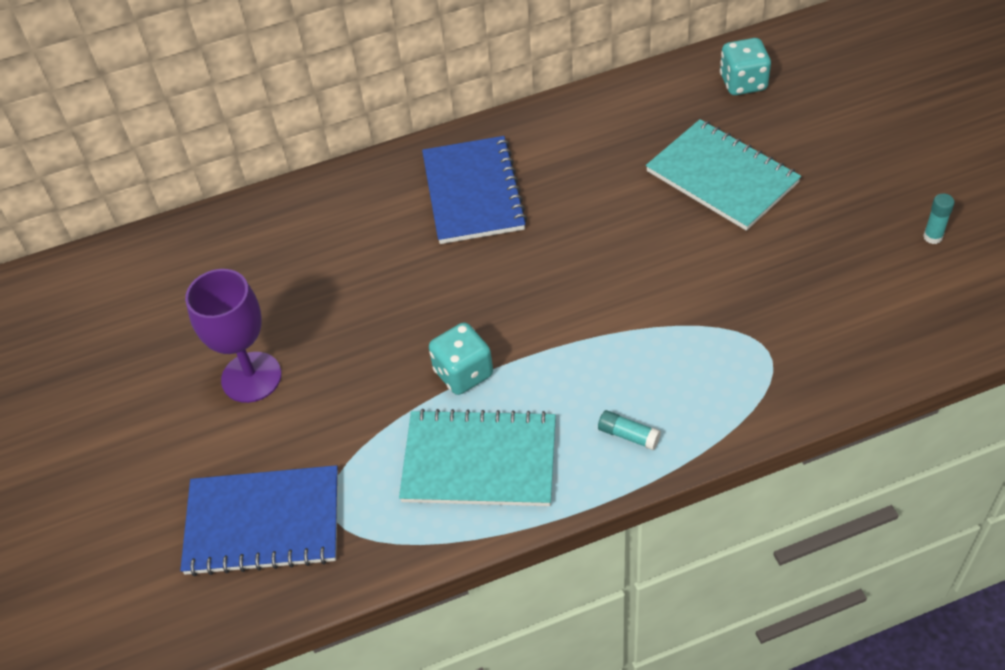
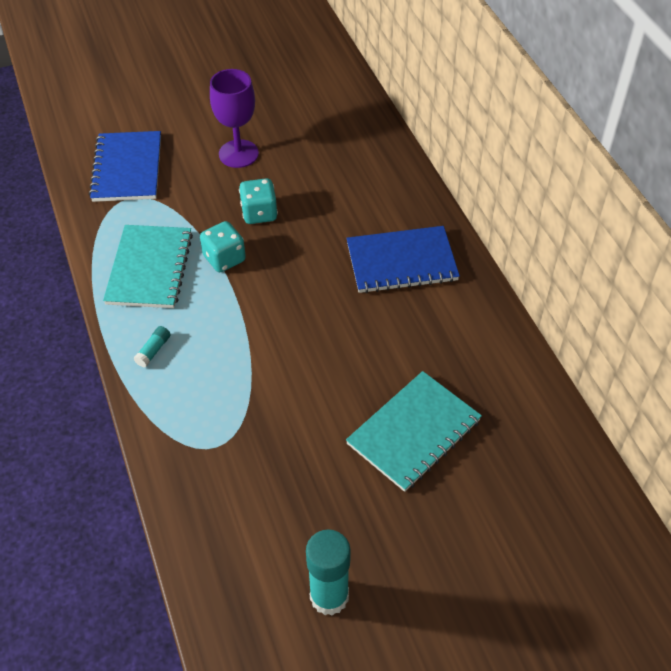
camera: 85 degrees right, 0 degrees up
(743, 83) = (542, 461): turquoise dice -> turquoise dice (259, 213)
(932, 237) = (329, 596): turquoise glue stick -> turquoise glue stick, size x2.17

